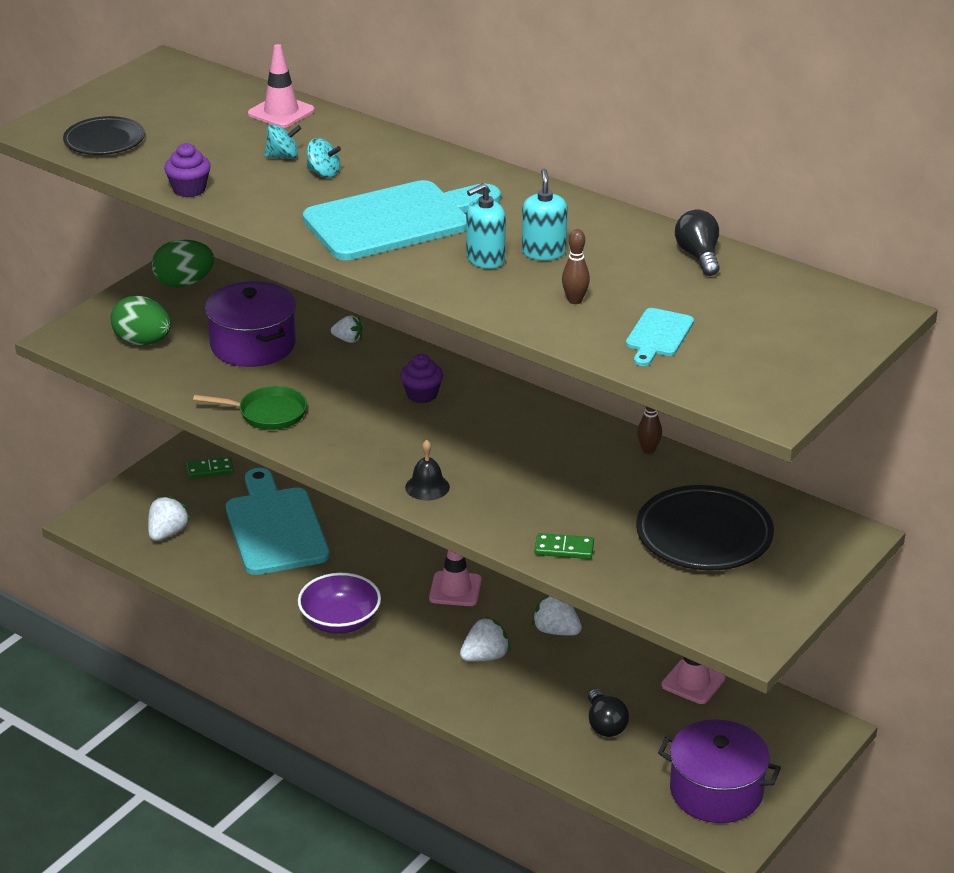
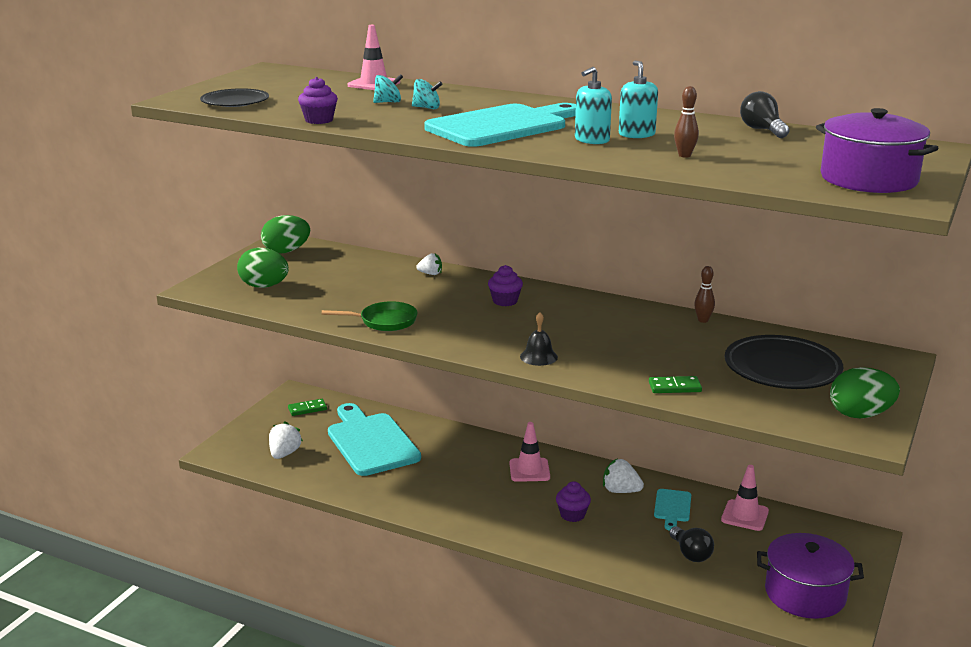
camera: 10 degrees left, 10 degrees down
(253, 345) = (355, 282): purple pot -> purple pot (868, 179)
(340, 621) = (445, 501): purple bowl -> none
(485, 657) = (572, 515): white strawberry -> purple cupcake
(658, 335) = (771, 168): turquoise cutting board -> turquoise cutting board (672, 507)
(756, 611) = (860, 415): none -> green egg

